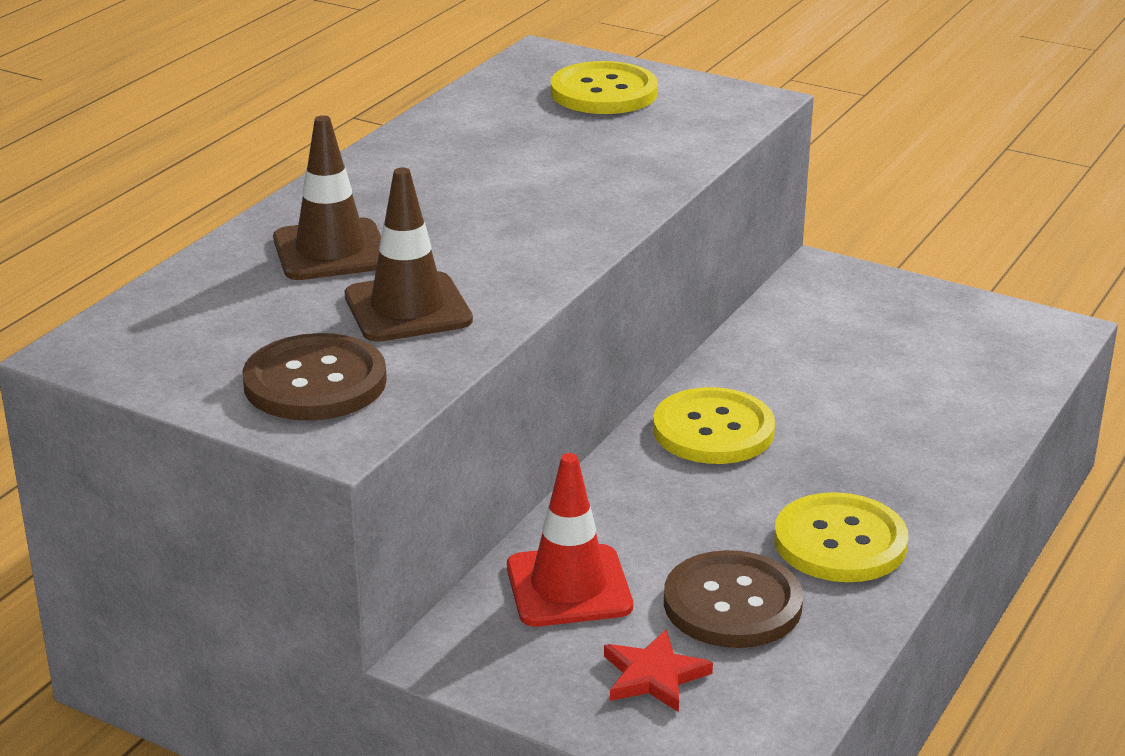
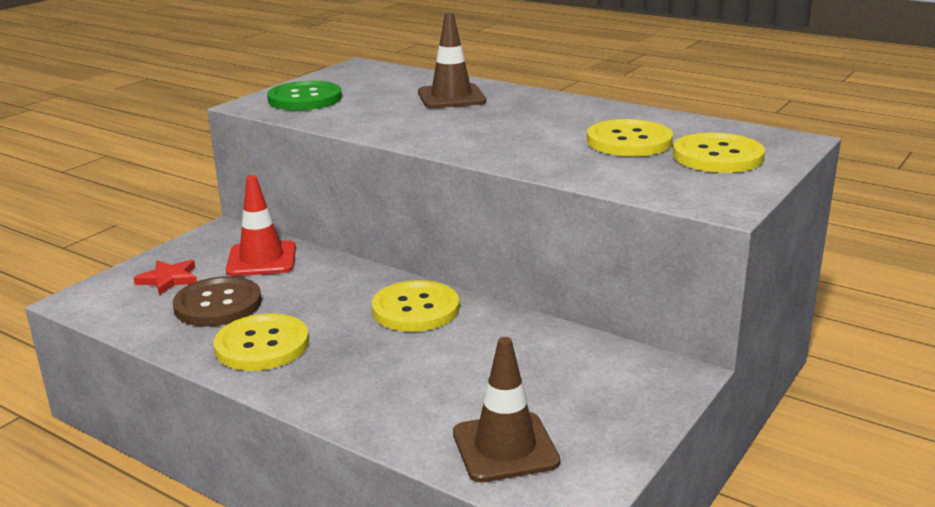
camera: 95 degrees right, 5 degrees down
(315, 382) = (305, 99): brown button -> green button
(408, 308) = (375, 112): brown traffic cone -> brown traffic cone (505, 447)
(551, 134) = (629, 141): none -> yellow button

